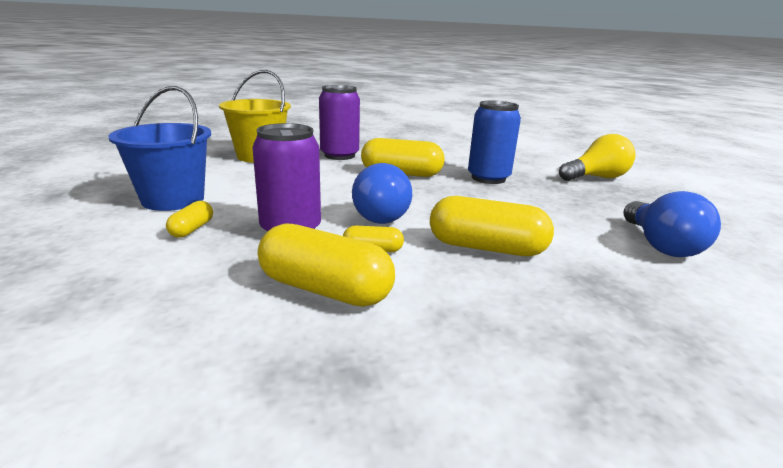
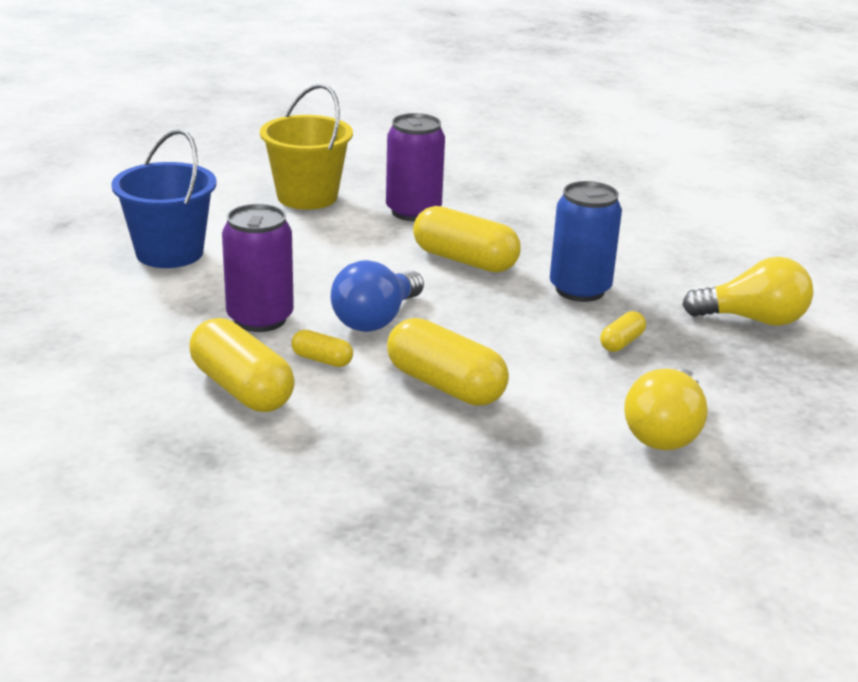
camera: 25 degrees right, 5 degrees up
(192, 229) = (167, 296): yellow capsule -> yellow capsule (621, 342)
(660, 245) = (665, 431): blue light bulb -> yellow light bulb

